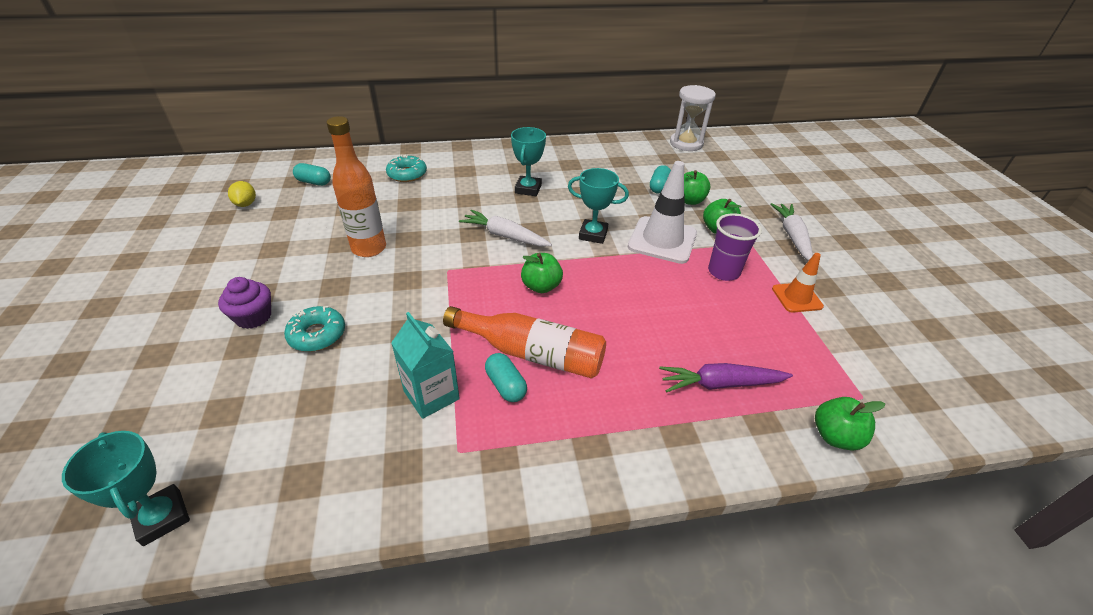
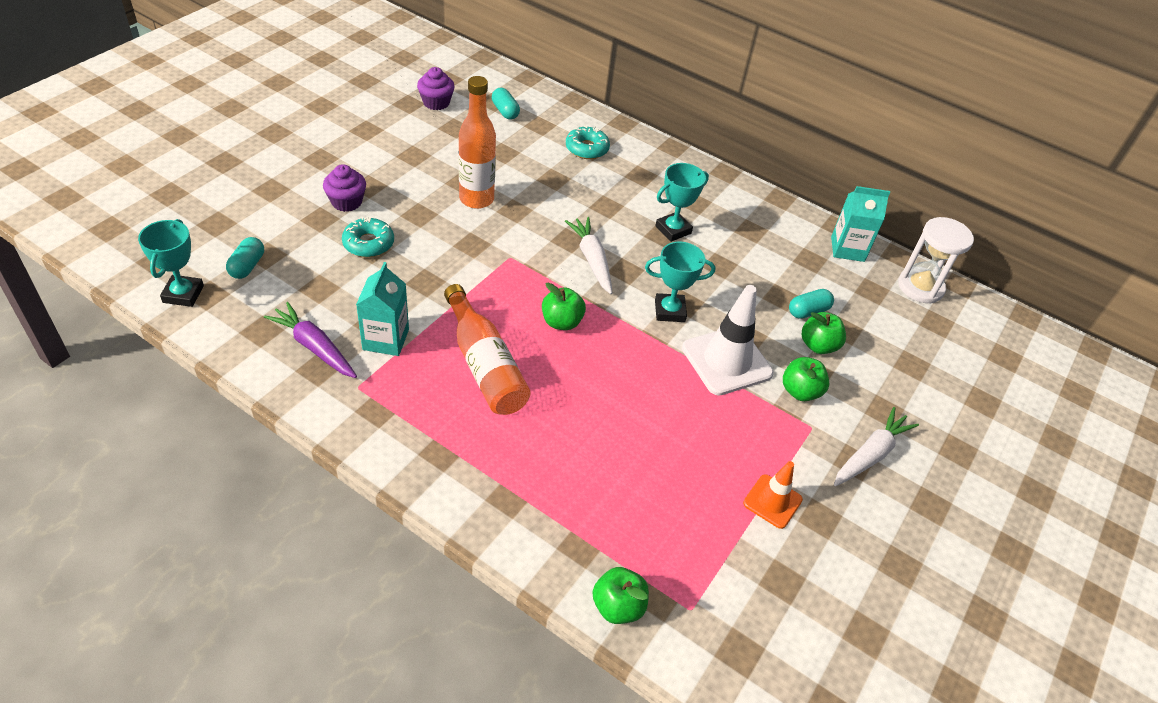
camera: 40 degrees right, 5 degrees up
(246, 204) = (436, 102): yellow lemon -> purple cupcake
(506, 385) = (438, 372): turquoise capsule -> turquoise capsule (247, 266)
(593, 234) = (669, 311): turquoise trophy -> turquoise trophy turned 60 degrees counterclockwise
(629, 145) = (847, 249): none -> turquoise carton
(720, 384) = (588, 499): purple carrot -> purple carrot (314, 347)
(723, 272) = (739, 429): purple cup -> none

